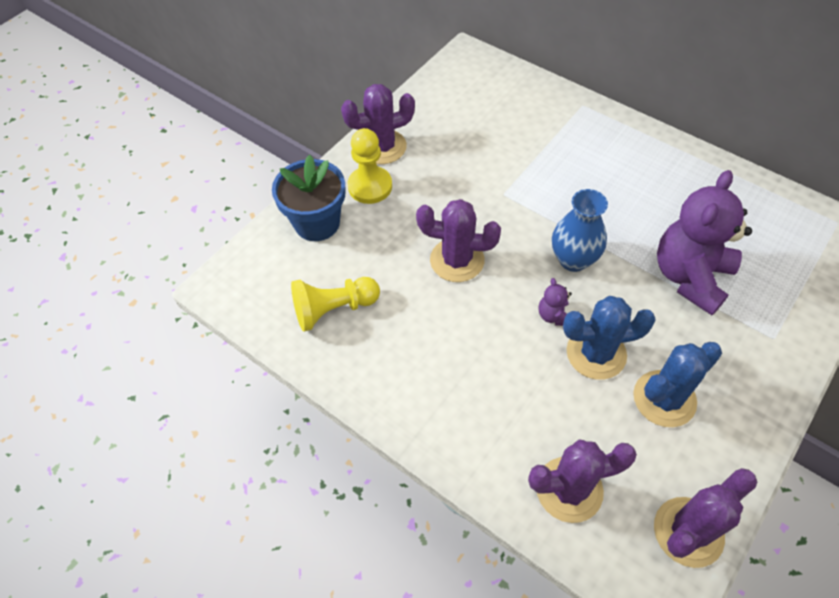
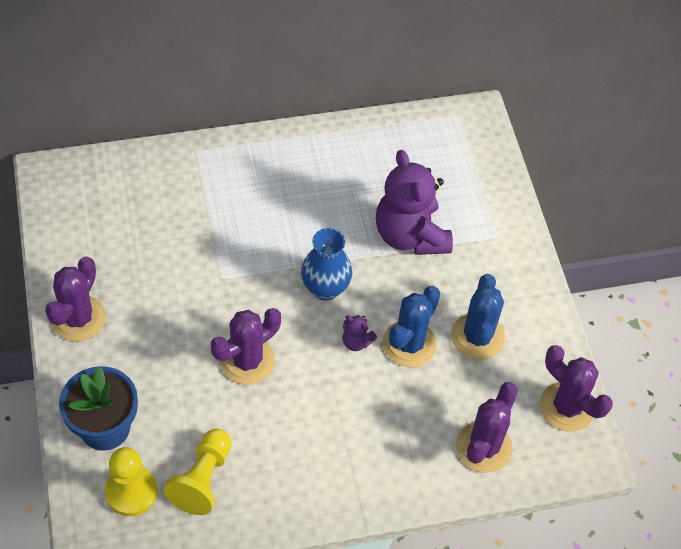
camera: 55 degrees left, 0 degrees up
(370, 186) = (110, 360): yellow pawn -> yellow pawn (131, 492)
(688, 532) = (567, 407): purple cactus -> purple cactus turned 45 degrees counterclockwise

